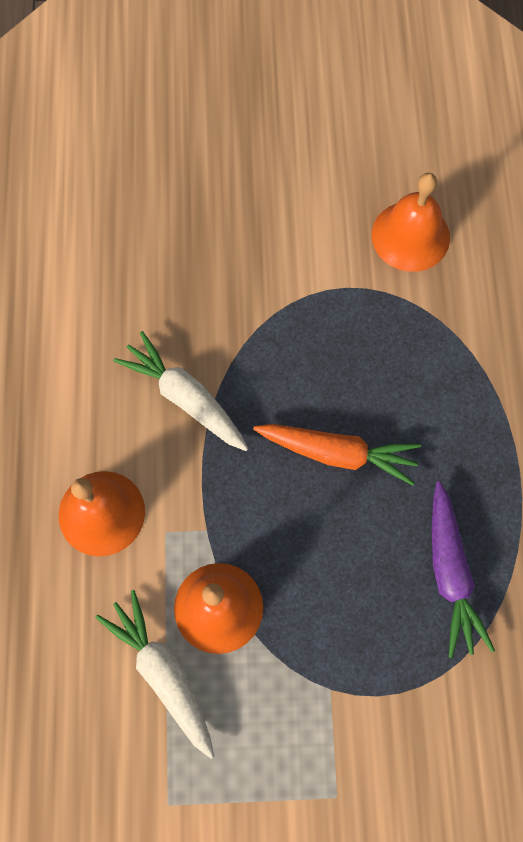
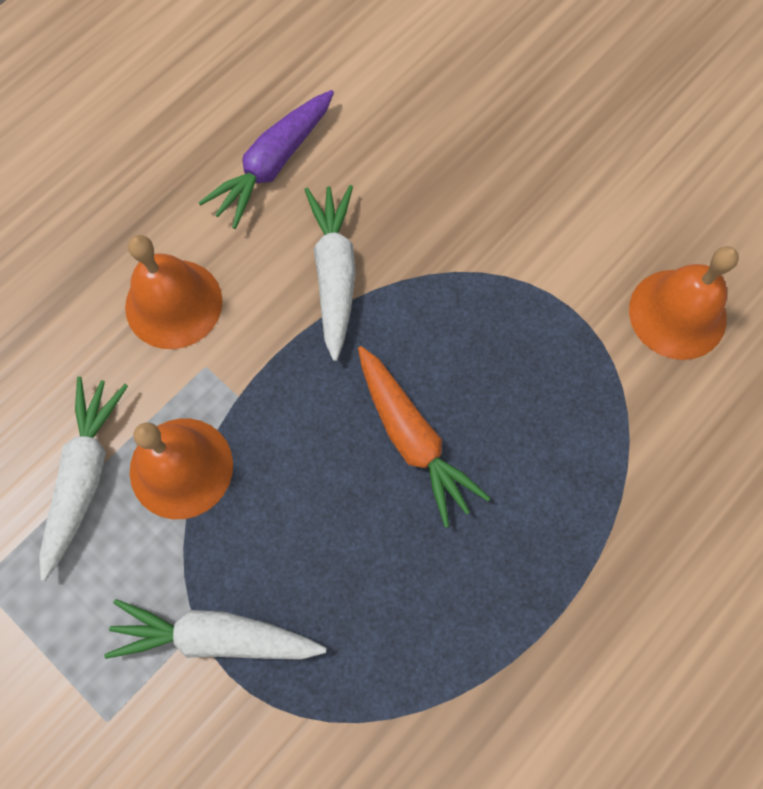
camera: 45 degrees right, 0 degrees up
(346, 682) = (215, 636): none -> white carrot
(450, 573) = (401, 637): purple carrot -> purple carrot (273, 165)

